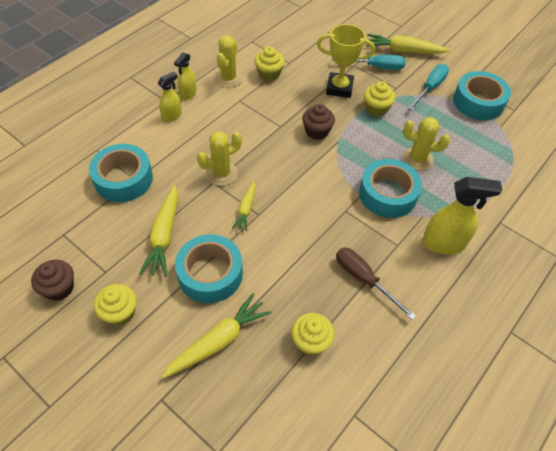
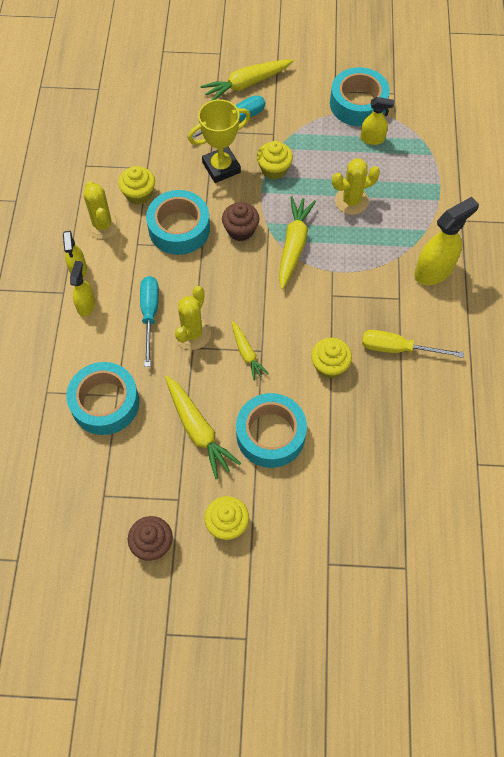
camera: 35 degrees left, 10 degrees up
(218, 341) = (330, 485): yellow carrot -> yellow carrot (294, 245)
(311, 342) = (400, 431): yellow cupcake -> yellow cupcake (329, 365)
(364, 279) = (398, 348): brown screwdriver -> yellow screwdriver
(387, 194) = (354, 254): turquoise tape -> turquoise tape (179, 228)
(430, 88) = (304, 115): turquoise screwdriver -> turquoise screwdriver (150, 315)
(470, 129) = (372, 139): none -> yellow spray bottle

